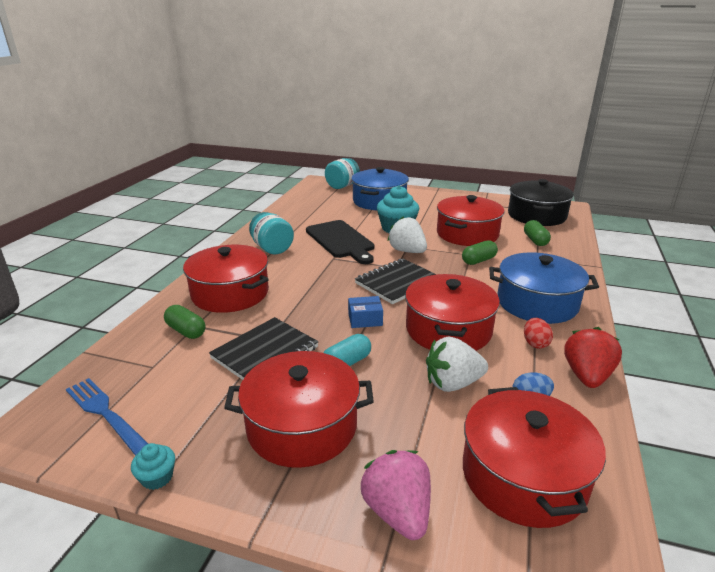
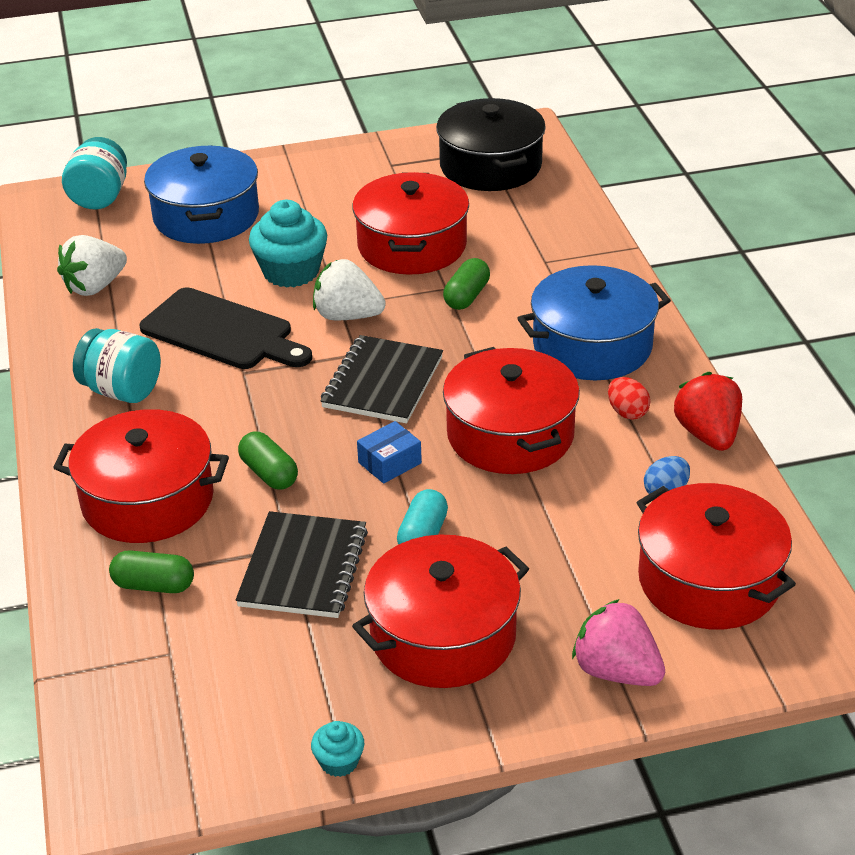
camera: 30 degrees left, 10 degrees up
(105, 413) = (184, 733): blue fork -> none
(452, 383) = (569, 508): white strawberry -> white strawberry (95, 286)
(535, 240) = (521, 224): green capsule -> green capsule (269, 473)

